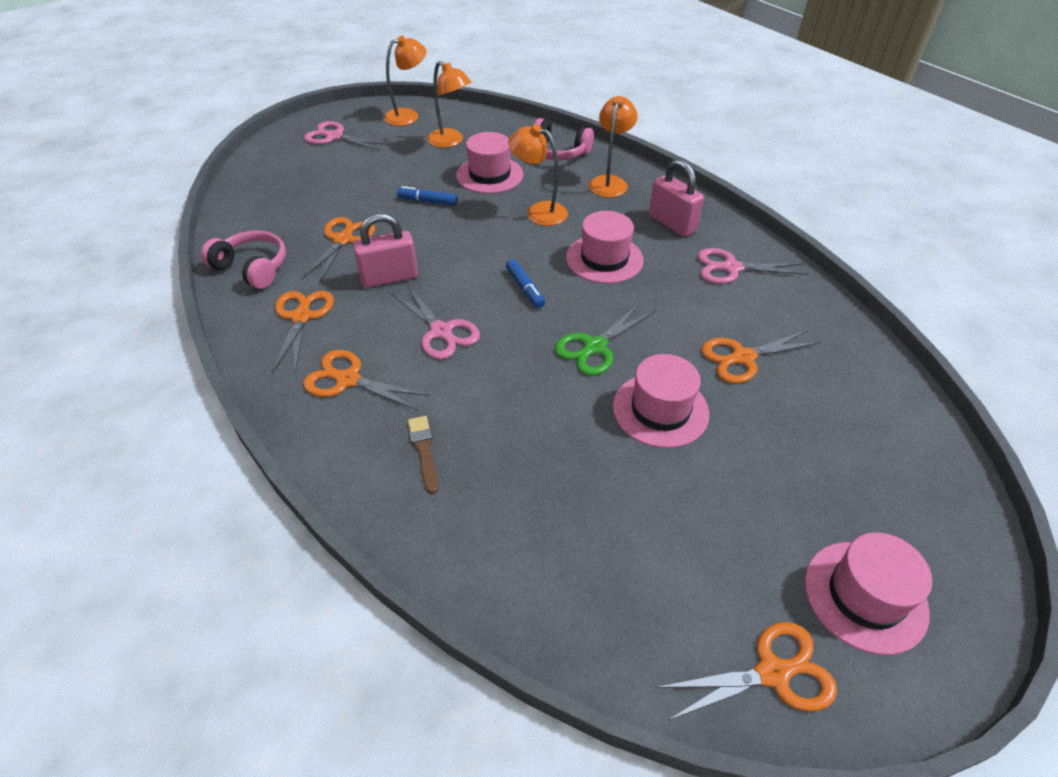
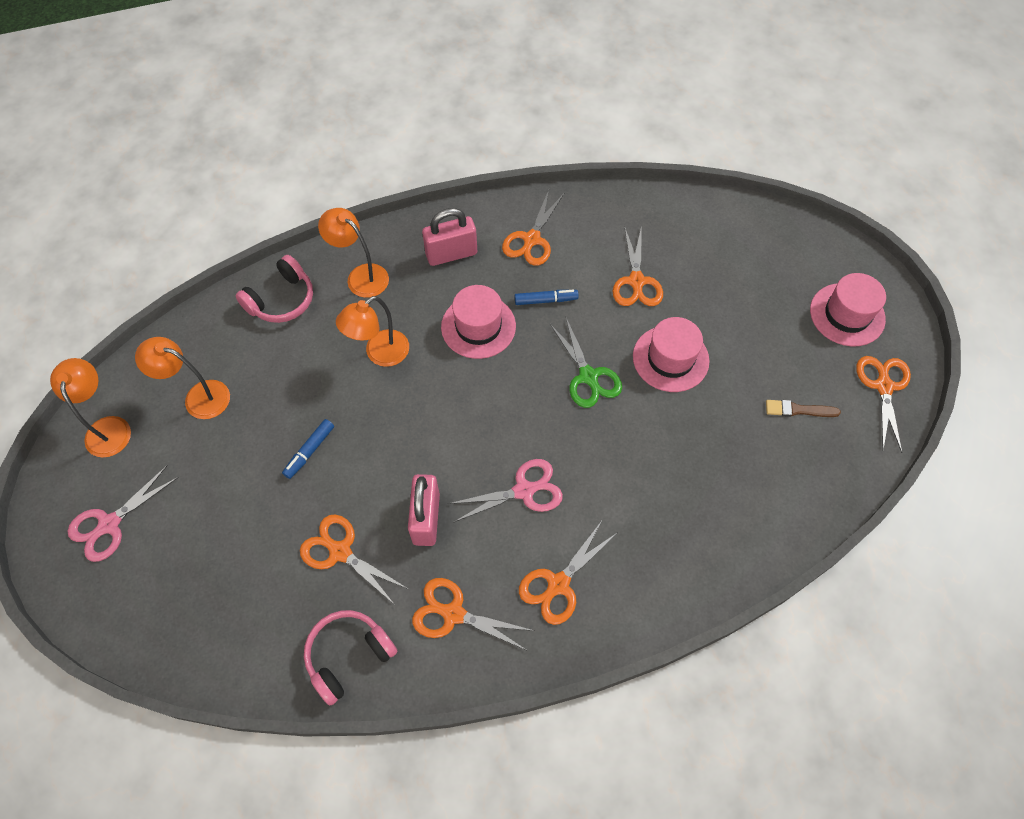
camera: 70 degrees left, 15 degrees up
(424, 451) = (660, 539): brown brush -> brown brush (798, 410)
(451, 141) = (198, 397): orange lamp -> orange lamp turned 135 degrees counterclockwise
(489, 175) = (290, 378): pink hat -> none
(525, 288) = (492, 404): blue marker -> blue marker (546, 300)
(731, 268) = (531, 239): pink scissors -> orange scissors

